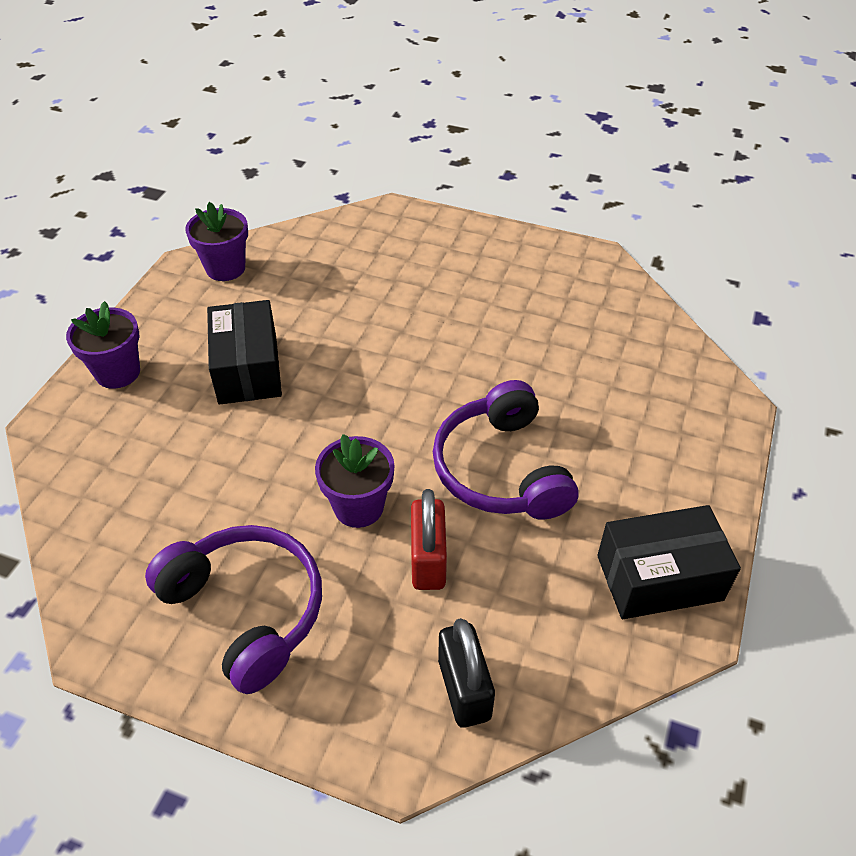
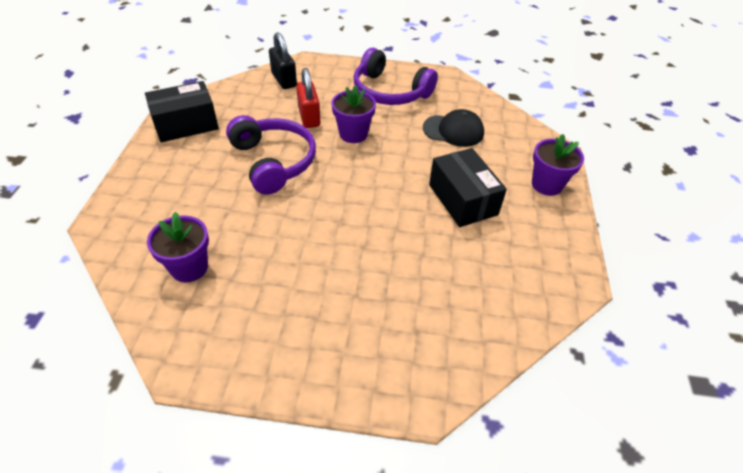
camera: 165 degrees right, 0 degrees up
(184, 488) = (453, 130): none -> black cap
(225, 268) = (543, 286): purple flower pot -> purple flower pot (189, 267)

